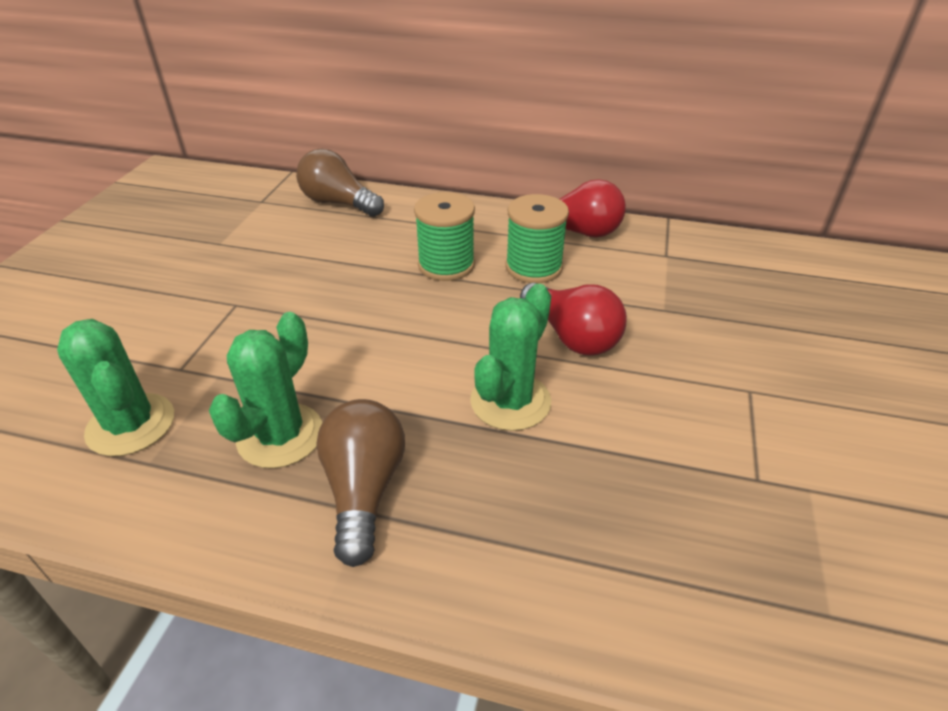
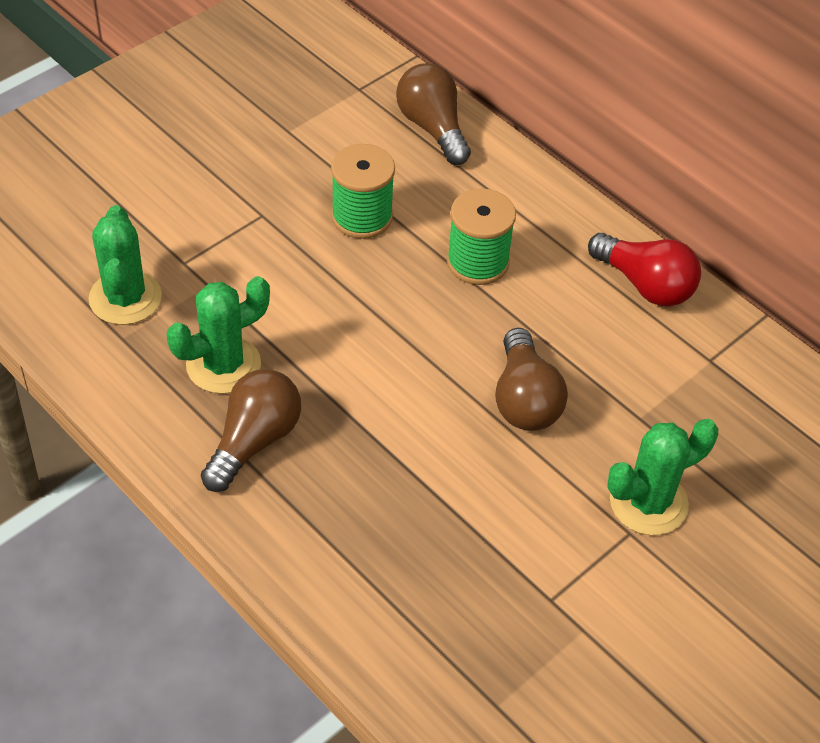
camera: 30 degrees right, 10 degrees up
(510, 401) = (417, 431): green cactus -> green cactus (648, 502)
(533, 267) = (559, 307): green spool -> green spool (362, 217)
(572, 336) = (525, 399): red light bulb -> brown light bulb

